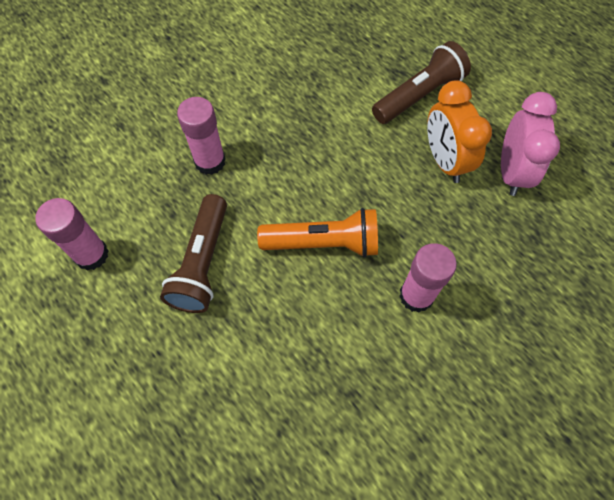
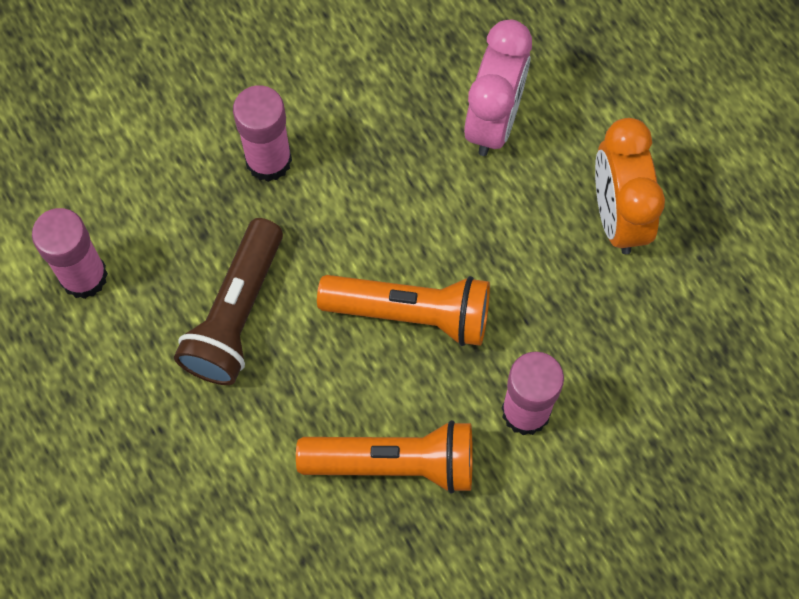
camera: 10 degrees right, 5 degrees up
(332, 348) = (394, 463): none -> orange flashlight
(419, 95) = (605, 101): brown flashlight -> none
(511, 172) = (713, 250): pink clock -> pink clock (493, 120)

